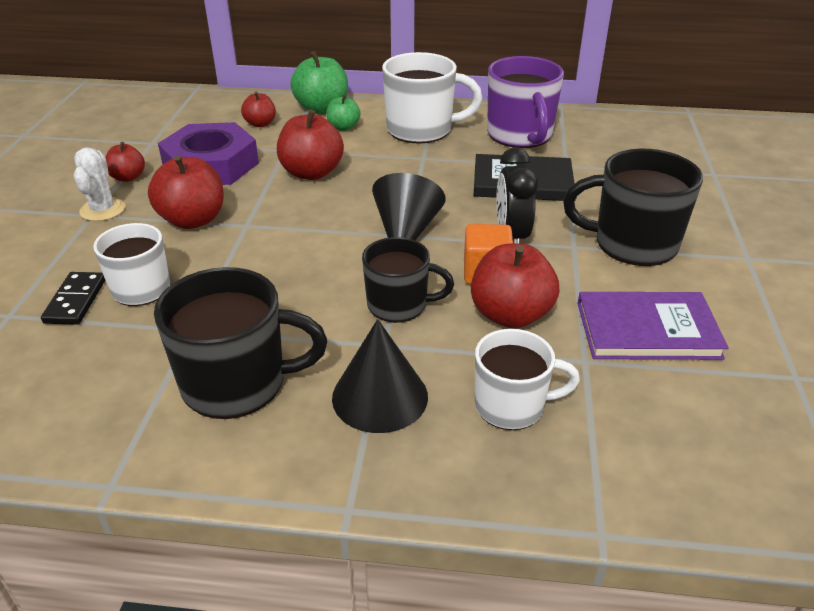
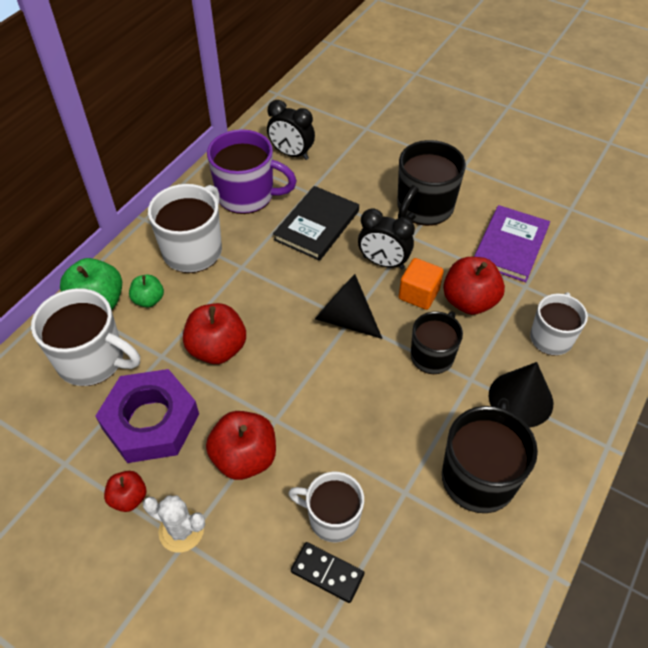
camera: 65 degrees left, 15 degrees up
(260, 124) = (93, 360): red apple -> white mug
(609, 142) = (291, 154): none -> black clock

